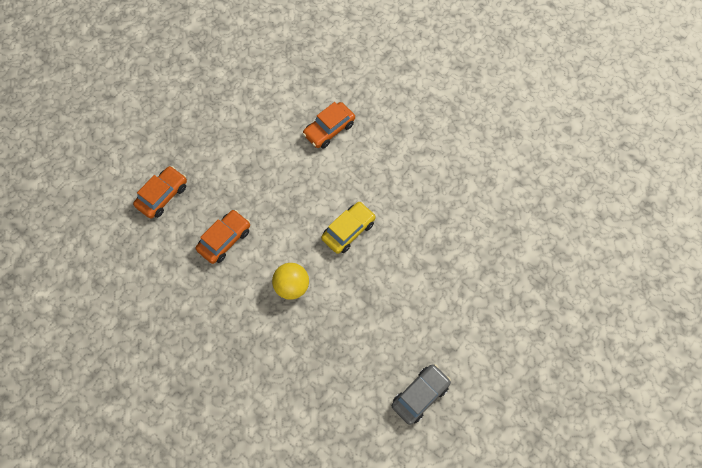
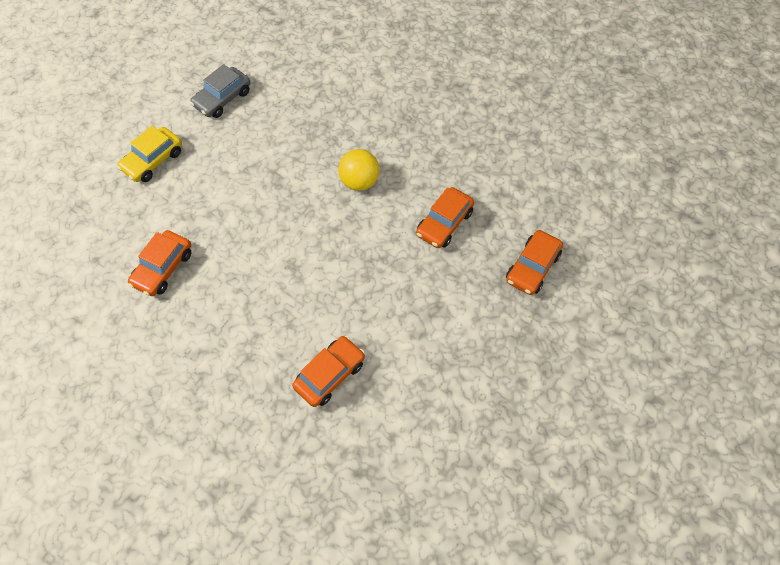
camera: 175 degrees right, 5 degrees down
(348, 230) = (298, 244): yellow car -> yellow car (153, 160)
(458, 219) = (163, 268): none -> orange car

